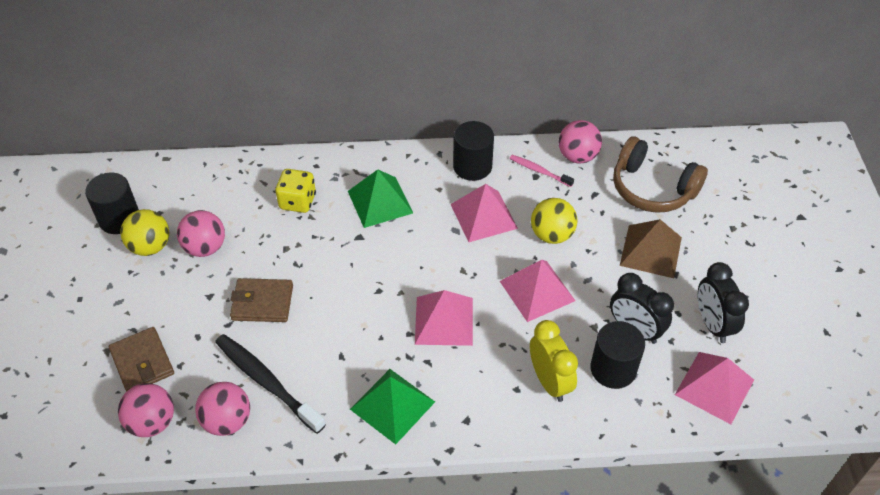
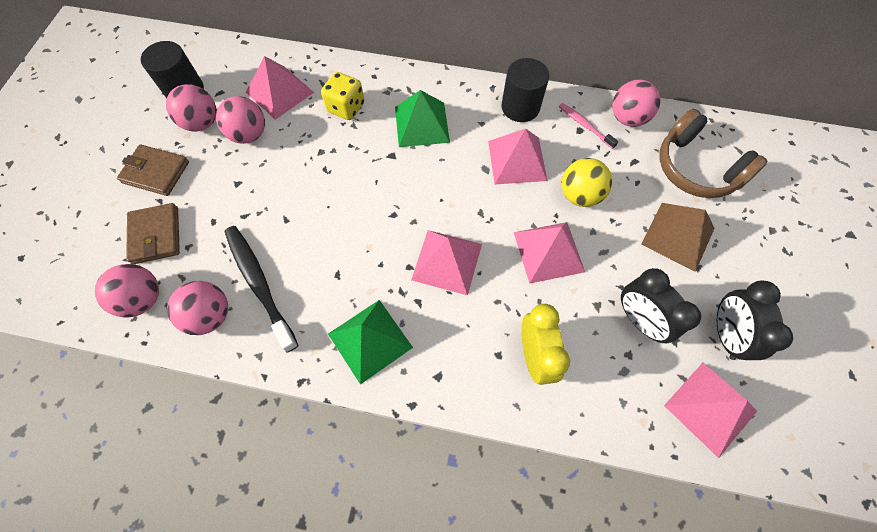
camera: 15 degrees right, 15 degrees up
(150, 247) = (202, 123): yellow ball -> pink ball
(223, 200) = (280, 92): none -> pink pyramid
(262, 303) = (282, 201): brown wallet -> brown wallet (156, 172)
(613, 369) = (605, 358): black cylinder -> none

